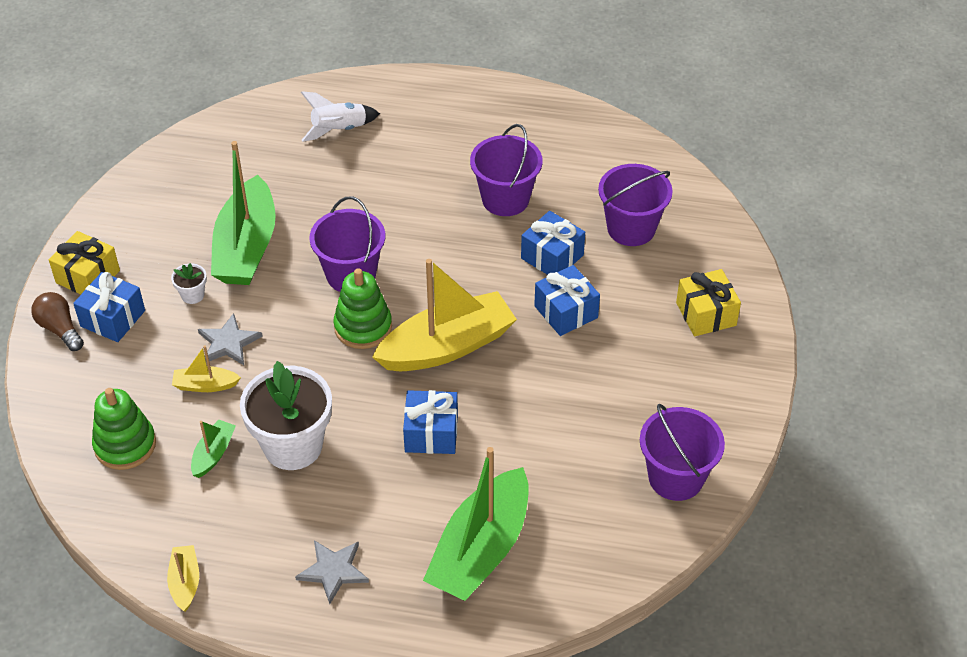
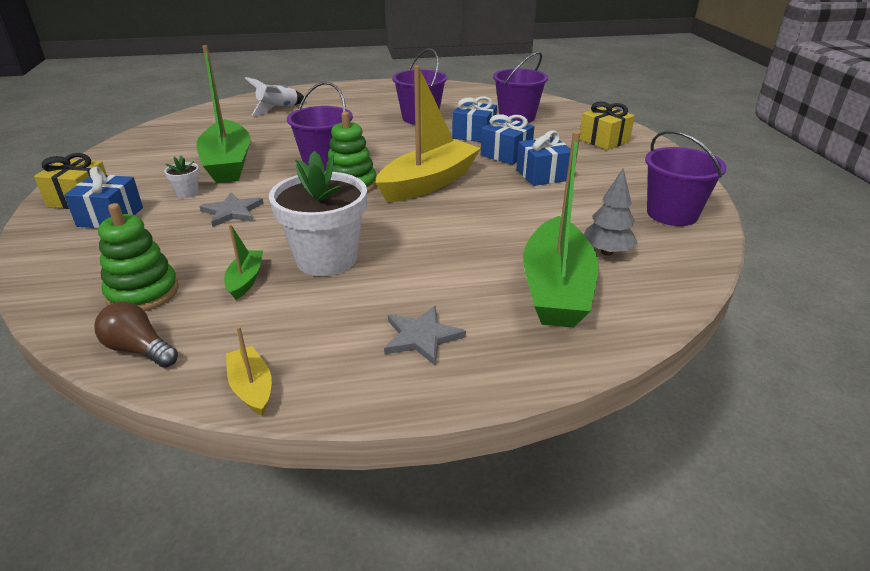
camera: 20 degrees left, 15 degrees down
(60, 329) = (54, 231): brown light bulb -> brown light bulb (139, 350)
(205, 385) = (219, 239): yellow boat -> none
(431, 433) = (451, 228): blue gift -> blue gift (542, 175)
(562, 515) = (607, 252): none -> grey tree

